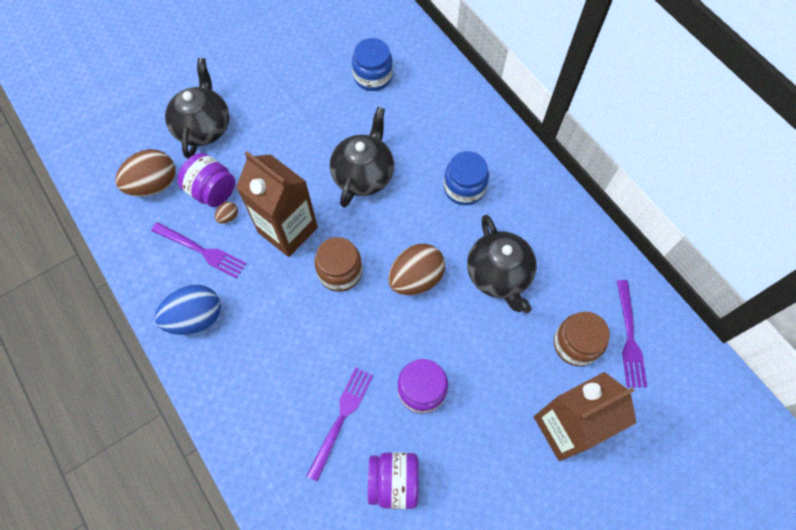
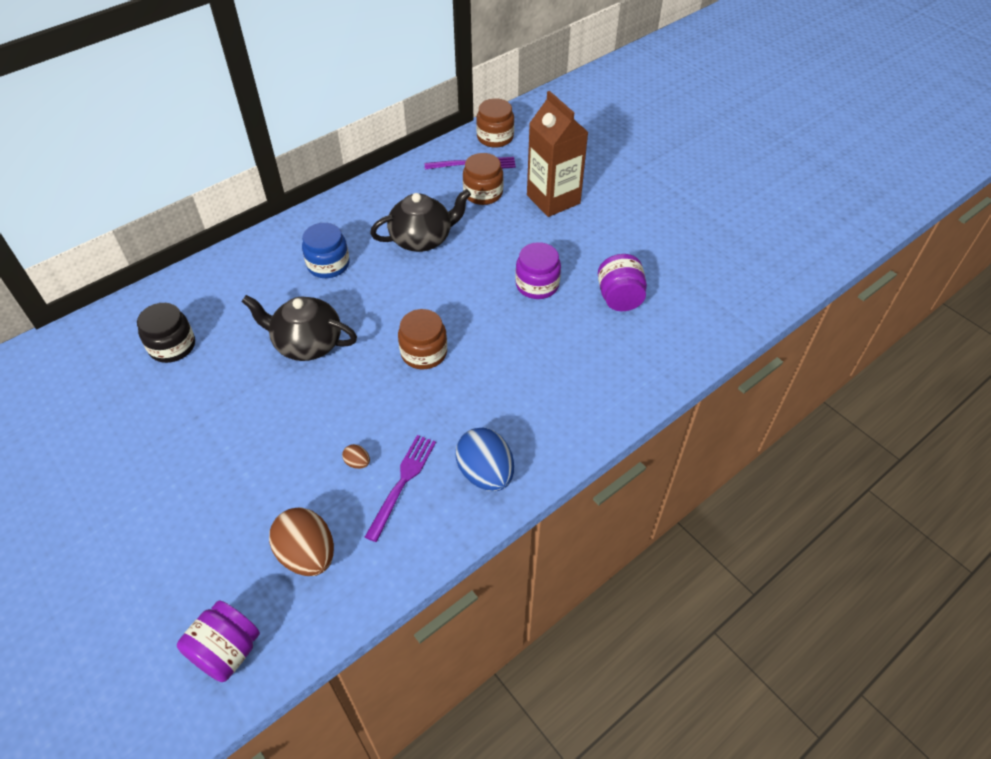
camera: 95 degrees left, 15 degrees down
(204, 127) = (222, 512): black teapot -> none
(212, 191) = (320, 485): purple jar -> purple jar (227, 651)
(288, 230) = (375, 403): brown carton -> none
(342, 417) = (571, 337): purple fork -> none
(373, 76) = (172, 346): blue jar -> black jar
(416, 278) = (428, 294): brown egg -> none
(687, 367) = (495, 137): none -> brown jar

